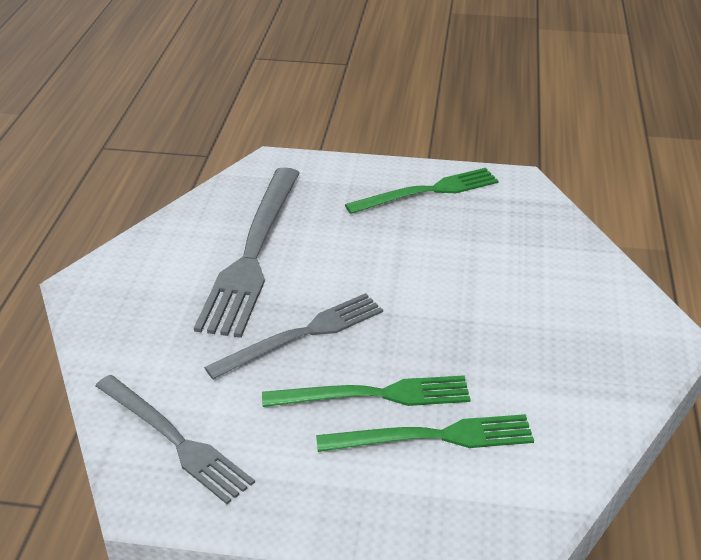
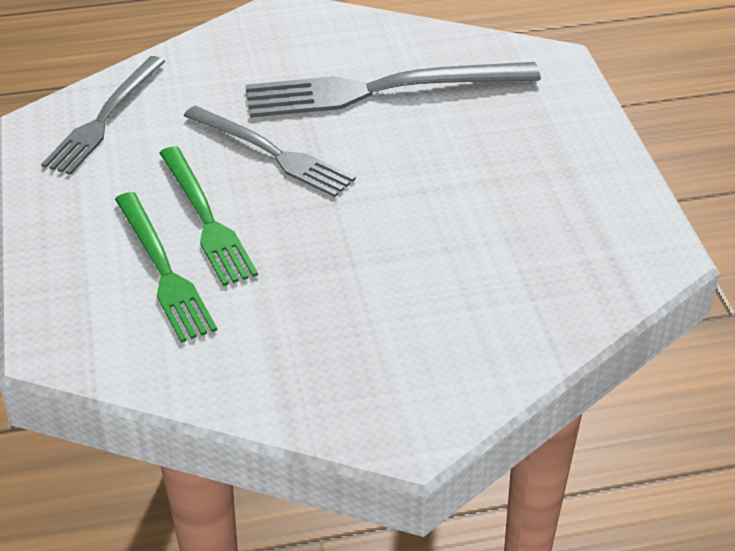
camera: 70 degrees right, 5 degrees up
(428, 191) = (579, 183): green fork -> none

